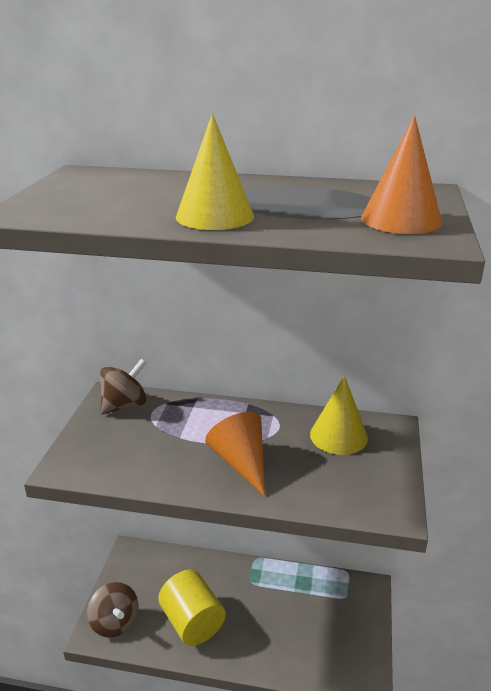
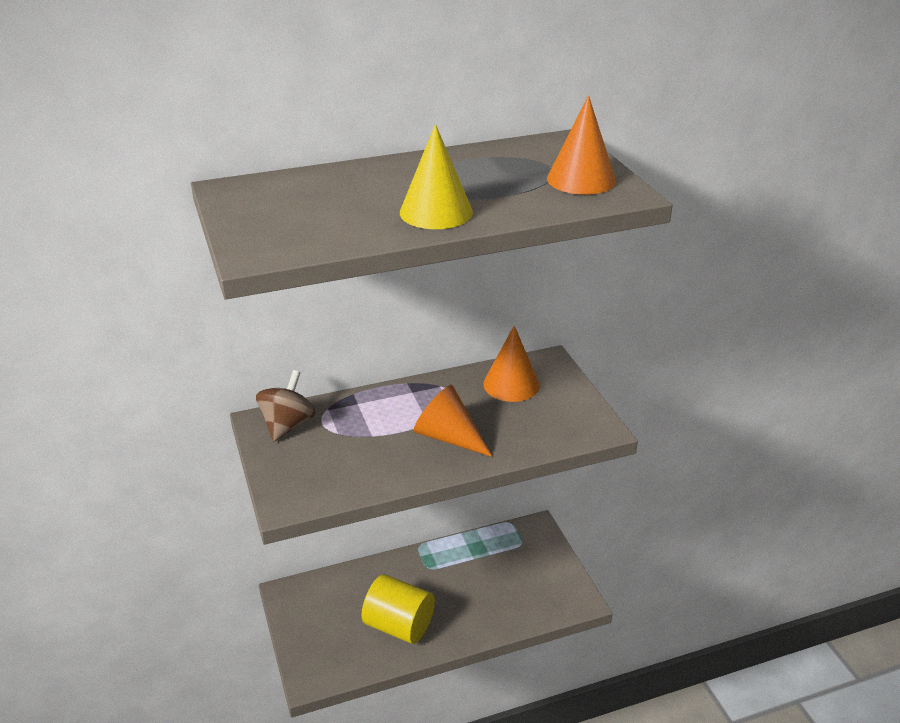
camera: 30 degrees left, 5 degrees up
(115, 622) = (323, 660): brown spinning top -> none
(338, 436) = (511, 384): yellow cone -> orange cone

